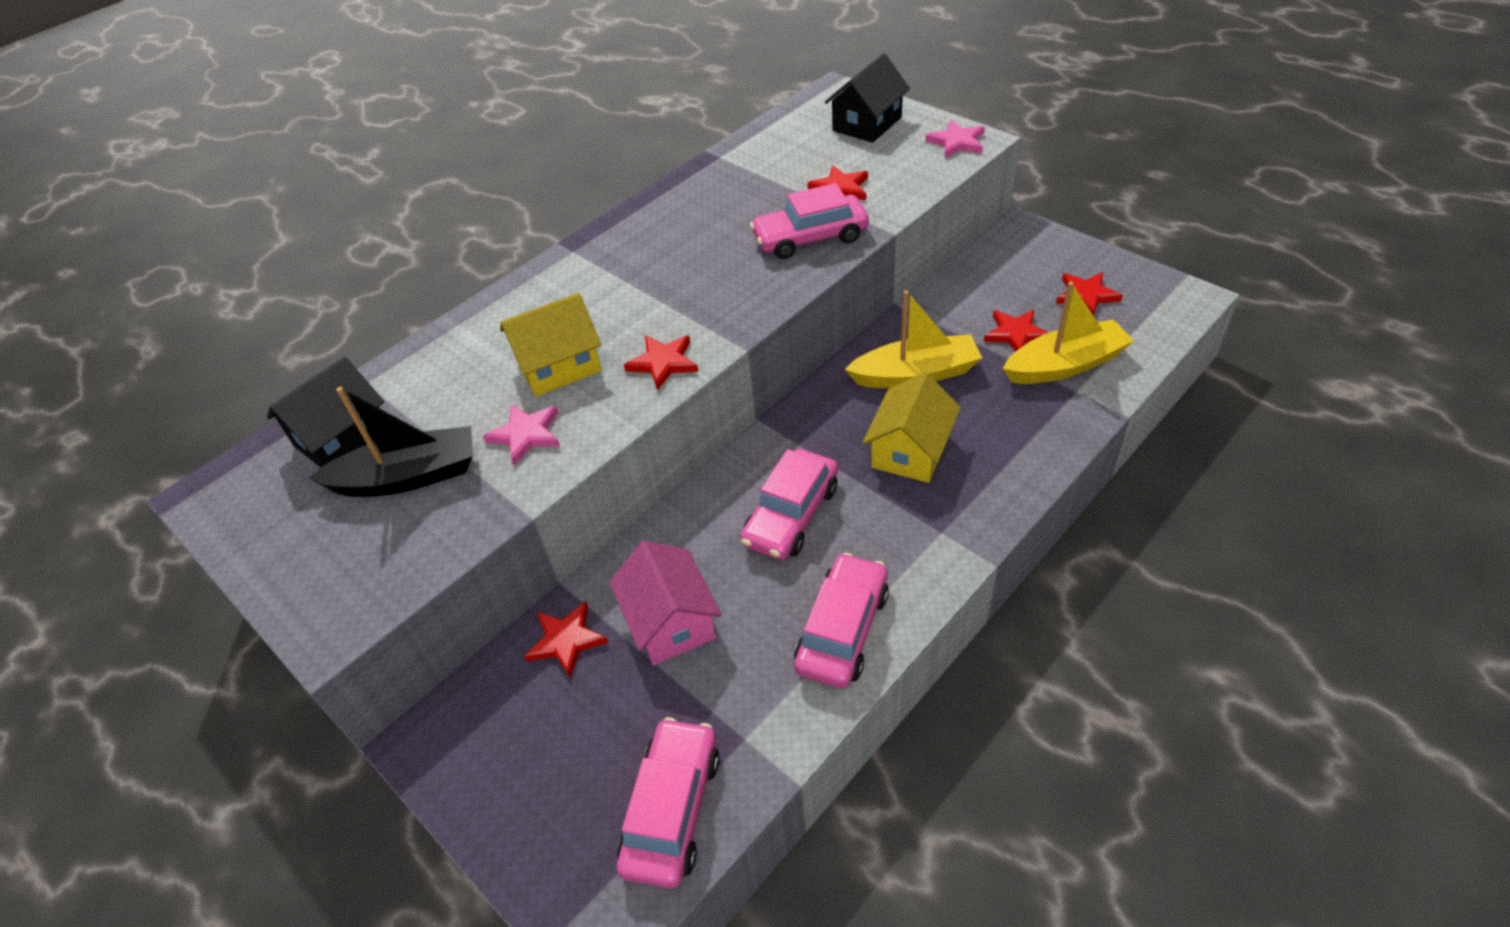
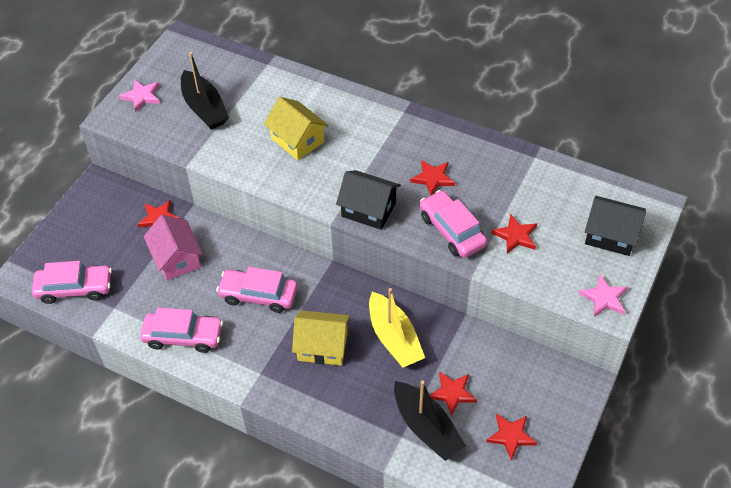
camera: 70 degrees right, 5 degrees up
(342, 438) = (226, 72): black house -> black house (368, 209)
(526, 435) = (242, 144): pink star -> pink star (142, 96)
(663, 363) = (310, 186): red star -> red star (433, 178)
(671, 621) = (177, 259): pink house -> pink house turned 75 degrees counterclockwise
(1065, 365) = (426, 428): yellow boat -> black boat

